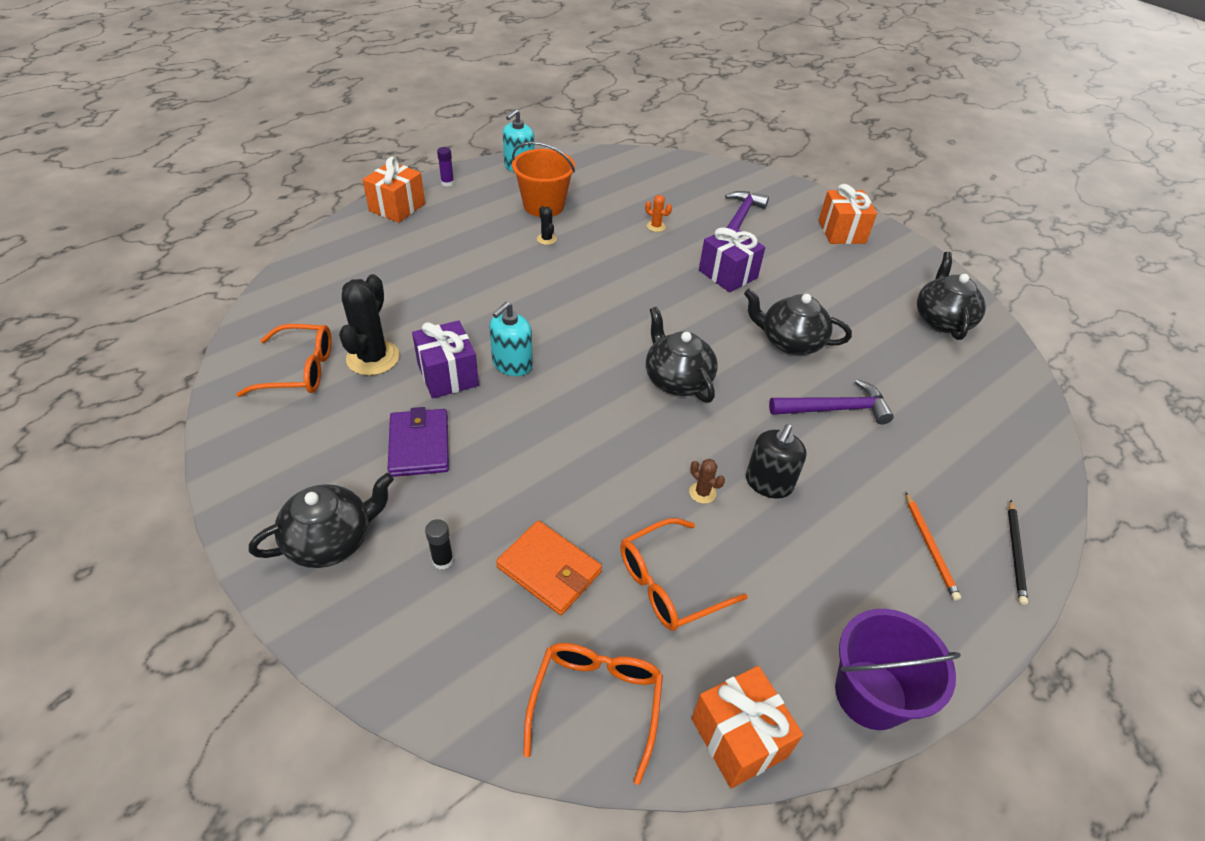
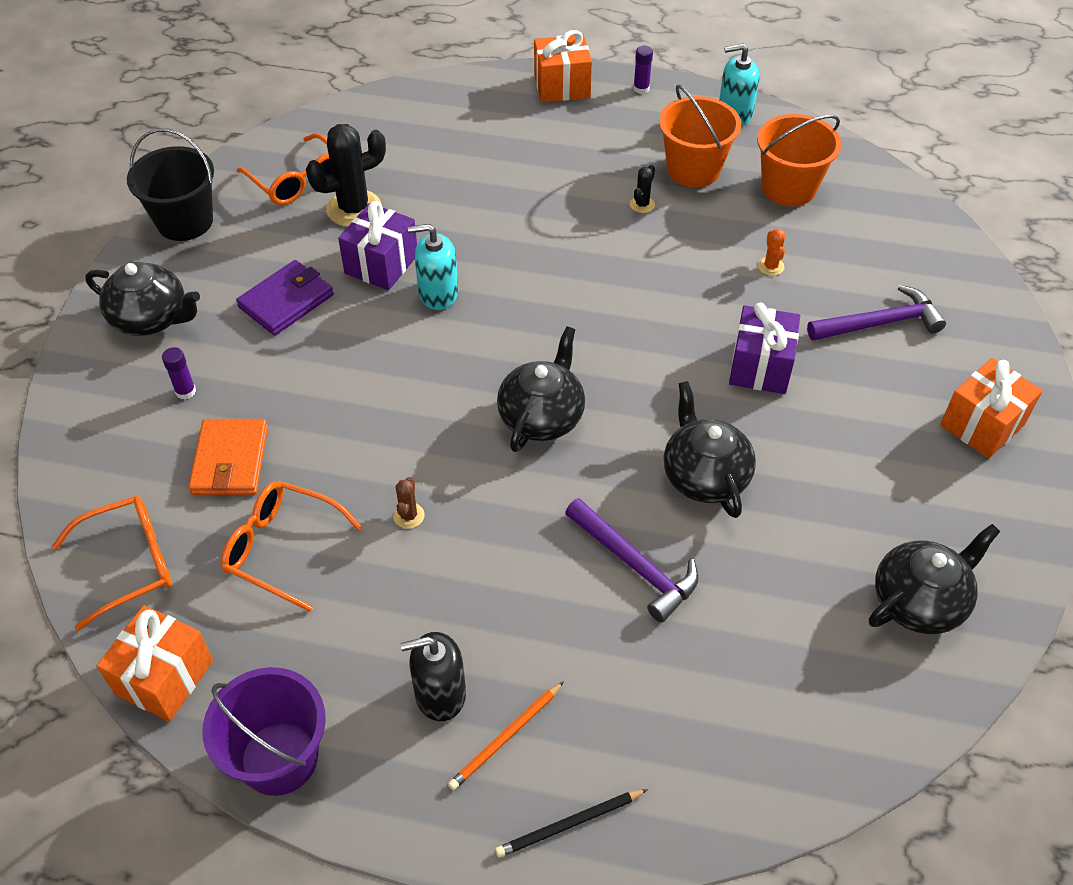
camera: 55 degrees right, 5 degrees up
(247, 458) = (185, 222): none -> black bucket
(443, 560) = (185, 391): black glue stick -> purple glue stick
(603, 186) = (788, 188): none -> orange bucket
(768, 483) = (469, 560): black soap dispenser -> black soap dispenser (440, 694)

